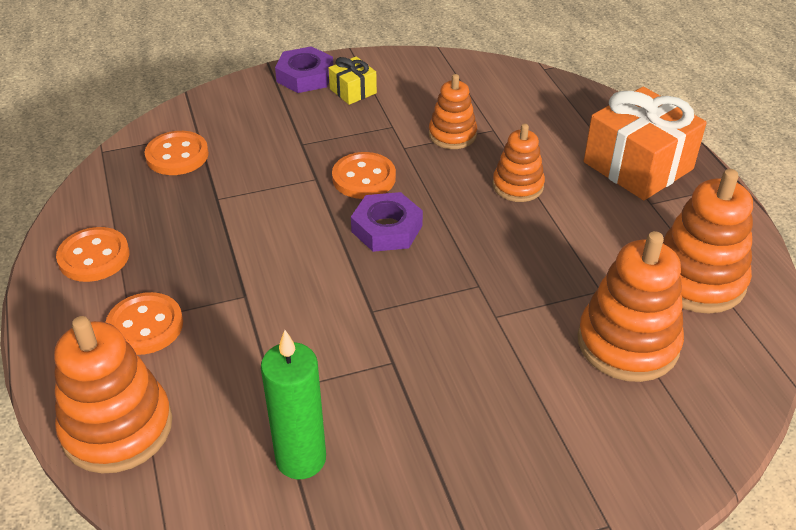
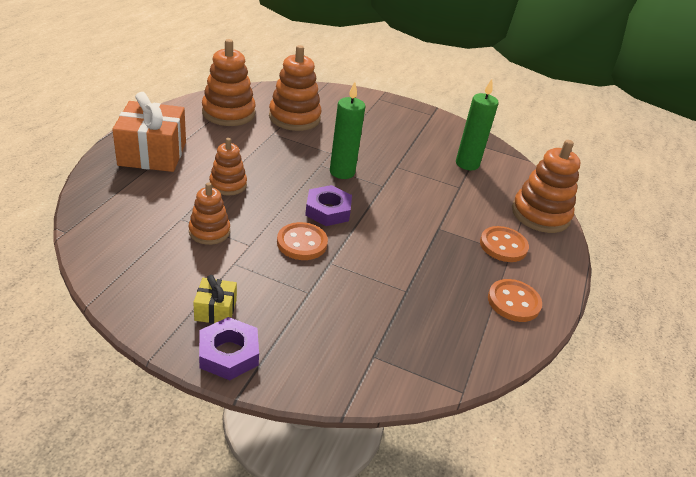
camera: 145 degrees left, 5 degrees down
(177, 155) = (406, 344): orange button -> none
(441, 293) = (342, 172): none -> green candle

